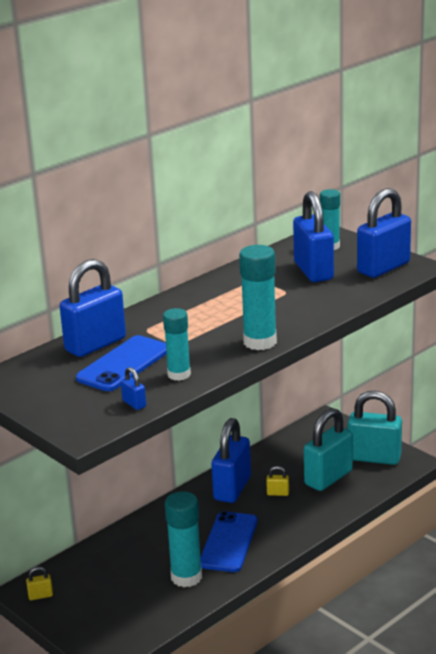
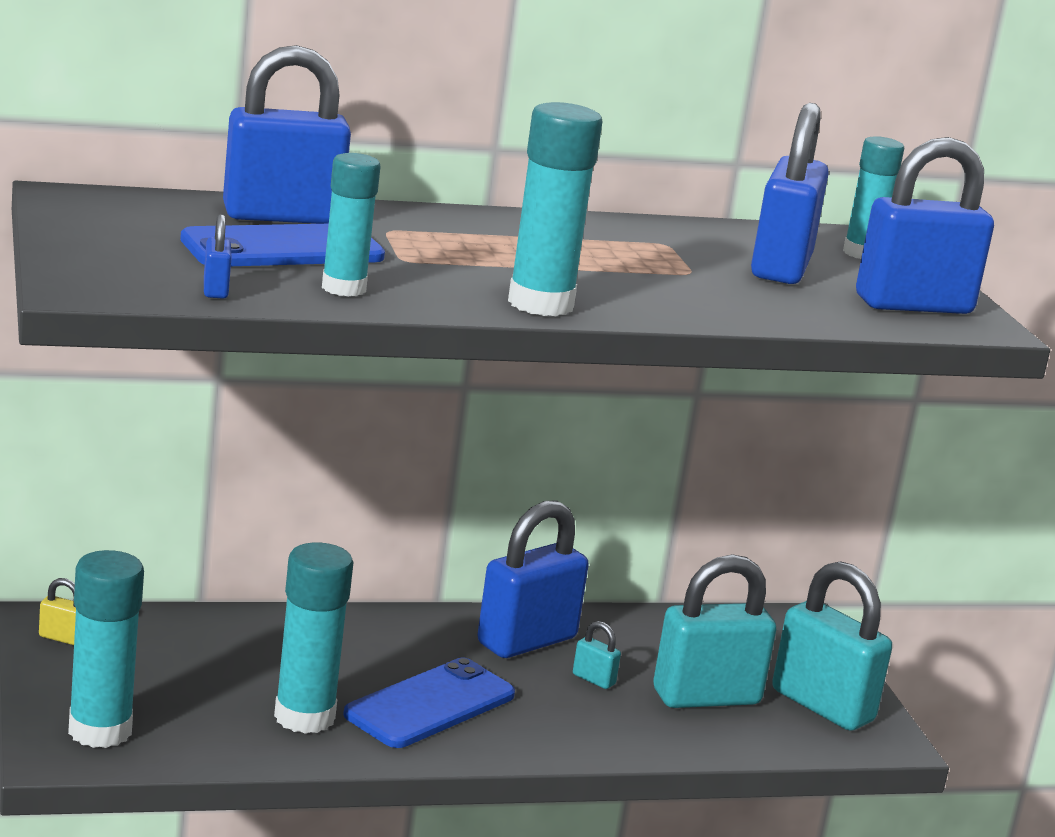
camera: 25 degrees right, 5 degrees down
(112, 632) = (100, 731): none -> turquoise glue stick
(278, 493) = (593, 679): yellow padlock -> turquoise padlock

